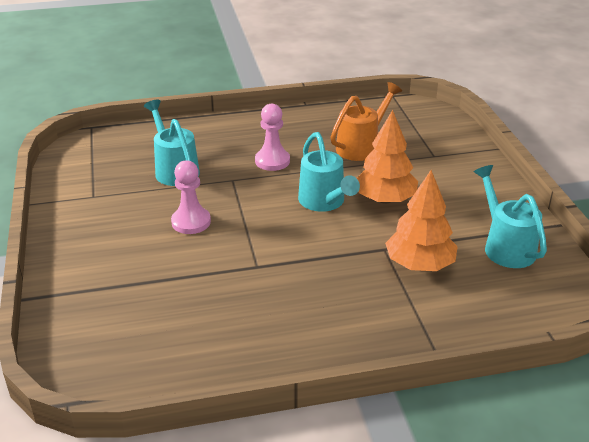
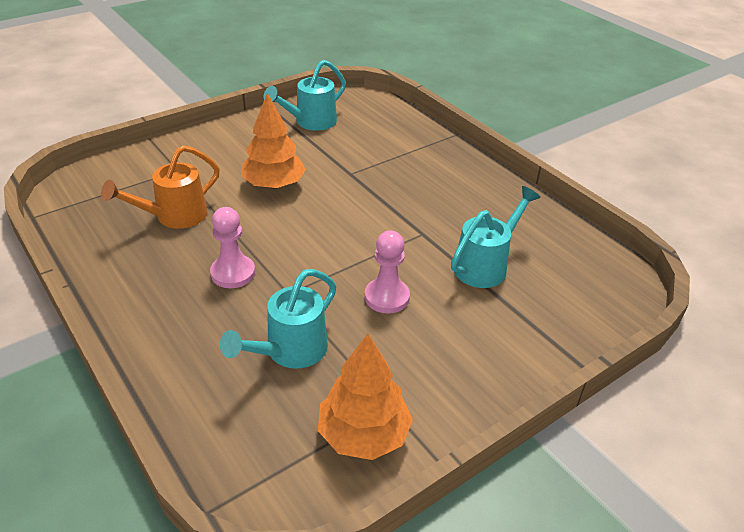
camera: 115 degrees left, 5 degrees up
(324, 202) = (298, 218): turquoise watering can -> turquoise watering can (485, 265)
(361, 146) = (174, 216): orange watering can -> orange watering can turned 60 degrees counterclockwise
(419, 265) = (360, 154): orange tree -> orange tree (364, 434)

